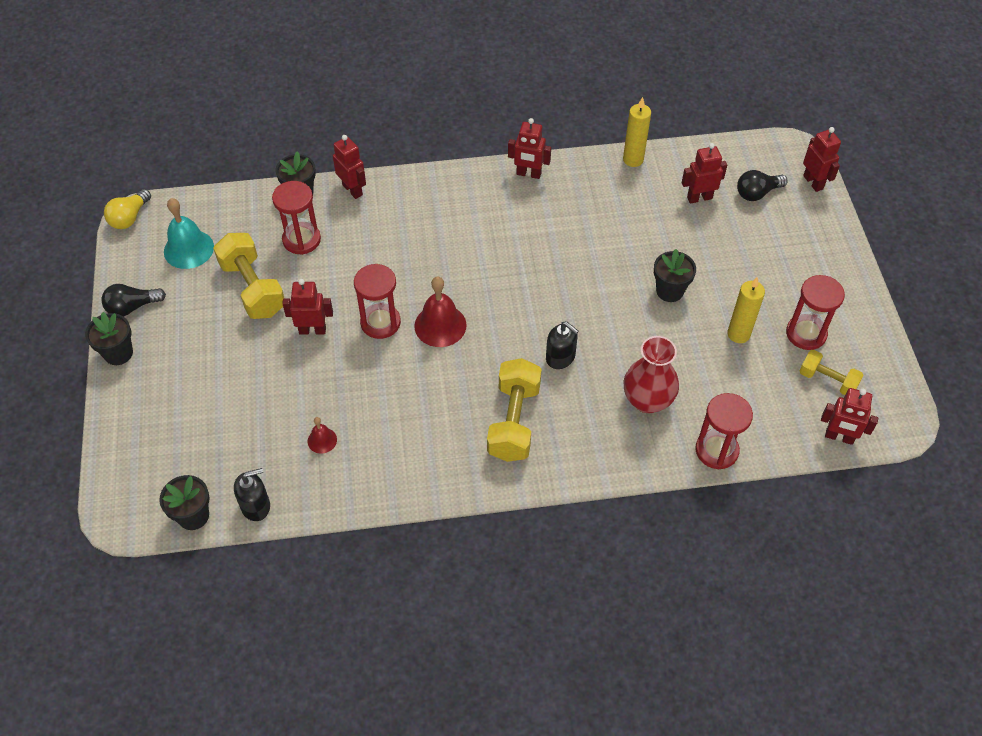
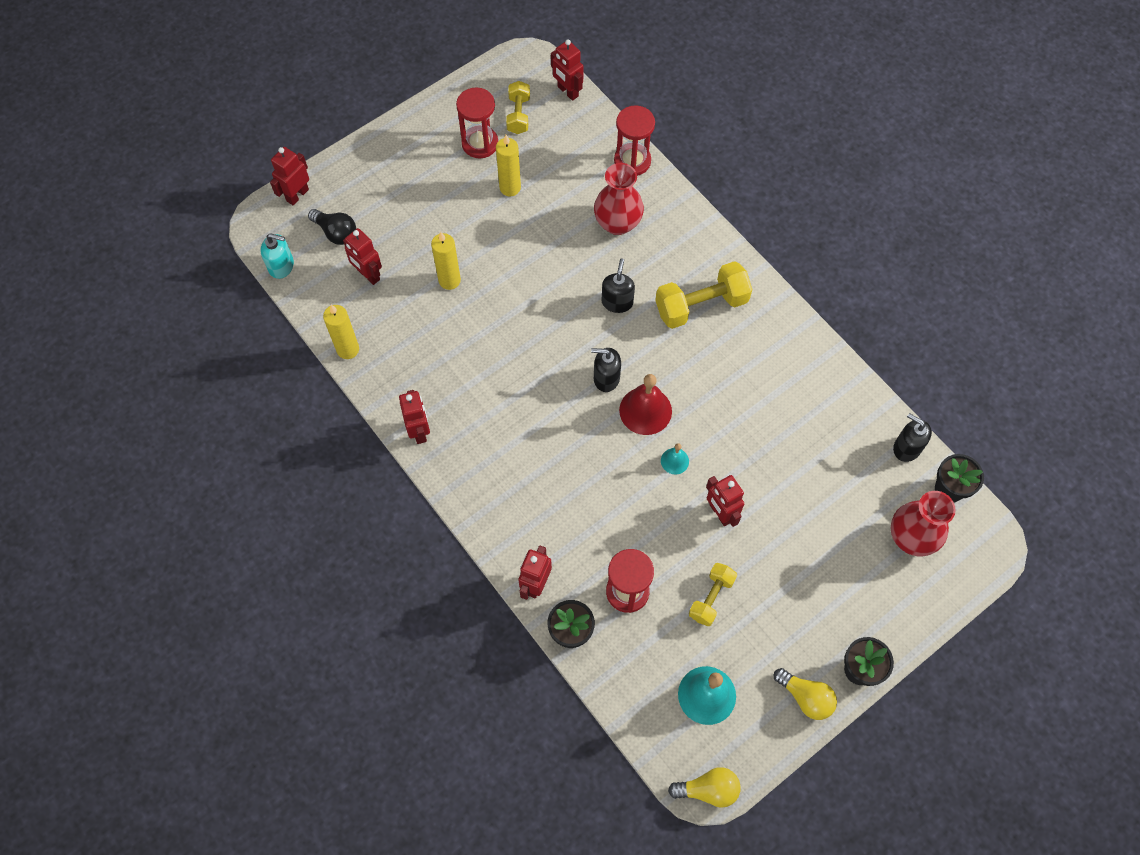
camera: 120 degrees left, 10 degrees up
(132, 307) = (805, 697): black light bulb -> yellow light bulb
(180, 456) = (911, 537): none -> red vase
(253, 288) = (711, 598): yellow dumbbell -> yellow dumbbell, size x0.60
(322, 440) = (817, 436): red bell -> none
(380, 322) = (674, 461): red hourglass -> turquoise bell
(490, 313) = (606, 378): none -> black soap dispenser
(660, 248) = (449, 280): none -> yellow candle
(669, 291) = (494, 253): black flower pot -> none
(741, 148) = (281, 266): none -> turquoise soap dispenser
(839, 437) = (567, 91): red robot -> red robot turned 150 degrees clockwise

